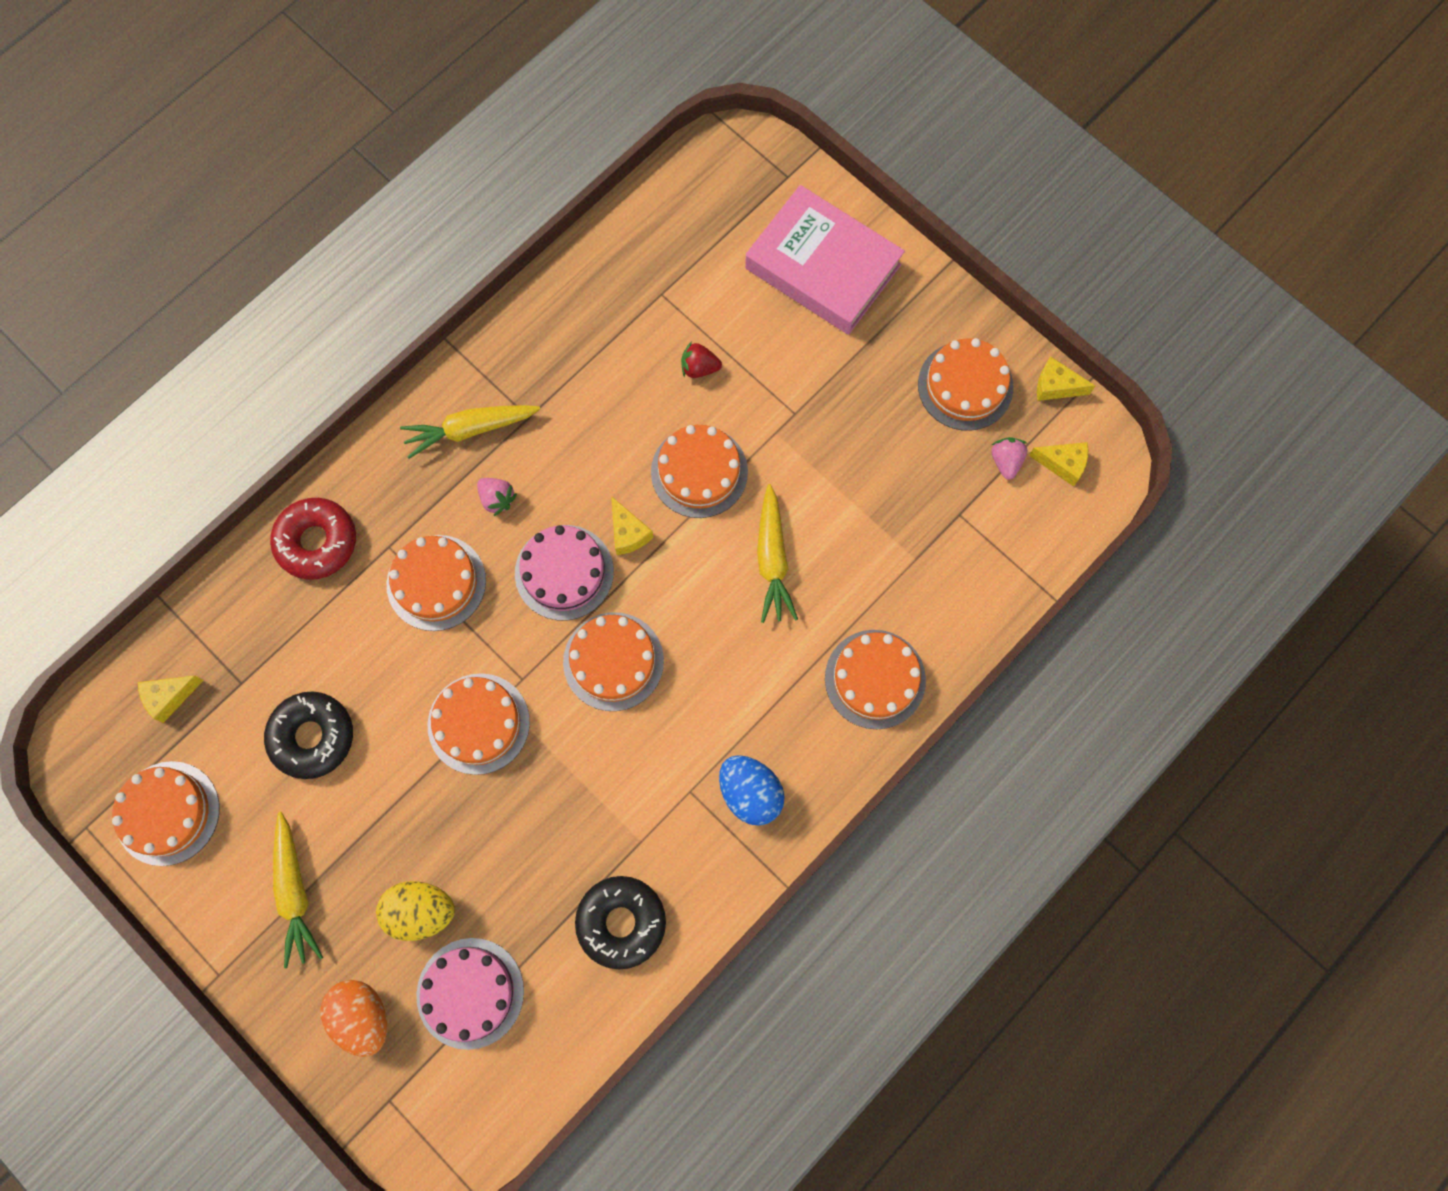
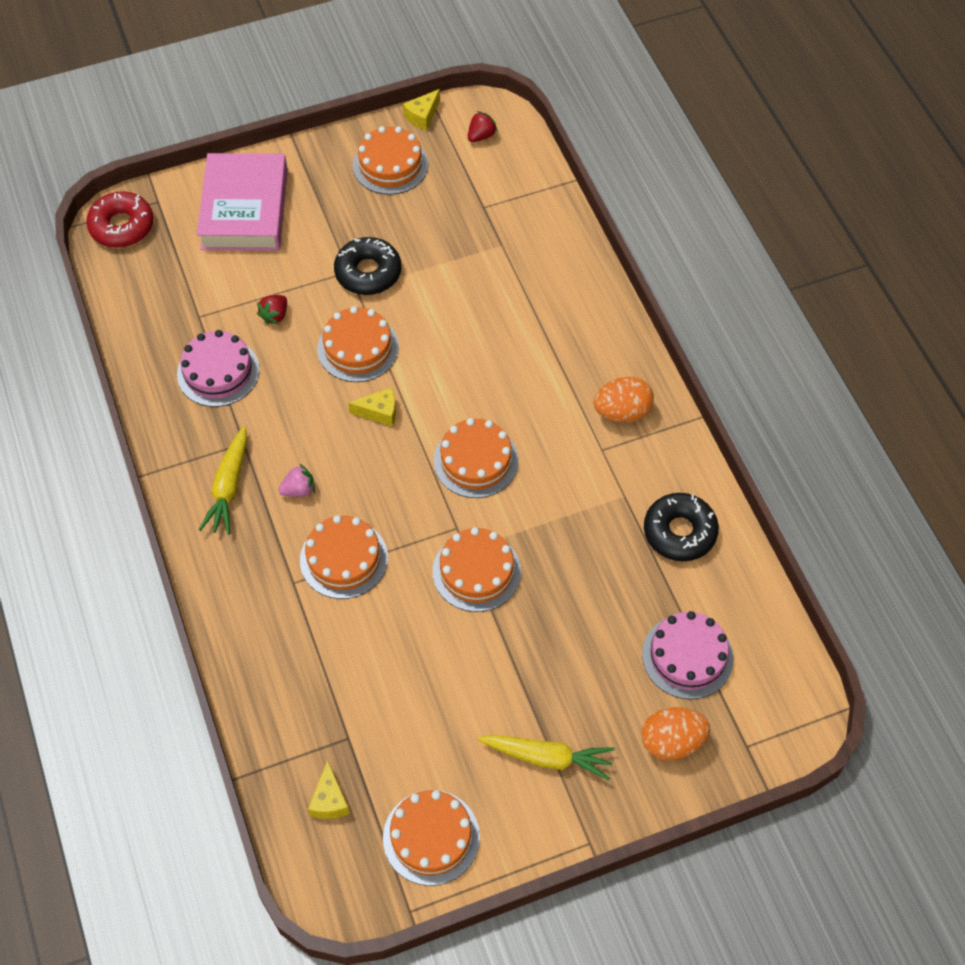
camera: 65 degrees left, 15 degrees down
(312, 737) = (424, 698): black donut -> black donut (368, 272)
(317, 542) = (257, 635): red donut -> red donut (122, 226)
(421, 911) = (607, 668): yellow egg -> none
(564, 572) = (386, 467): pink cake -> pink cake (218, 372)
(750, 793) = (622, 412): blue egg -> orange egg
(772, 560) = (453, 329): yellow carrot -> none
(823, 266) = (244, 209): pink book -> pink book turned 60 degrees counterclockwise
(875, 679) = (577, 304): orange cake -> none
(1006, 461) = (460, 165): pink strawberry -> none
(1062, 464) = (481, 136): yellow cheese -> red strawberry

